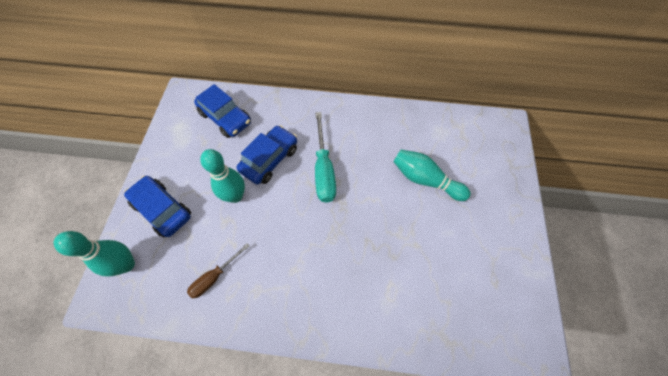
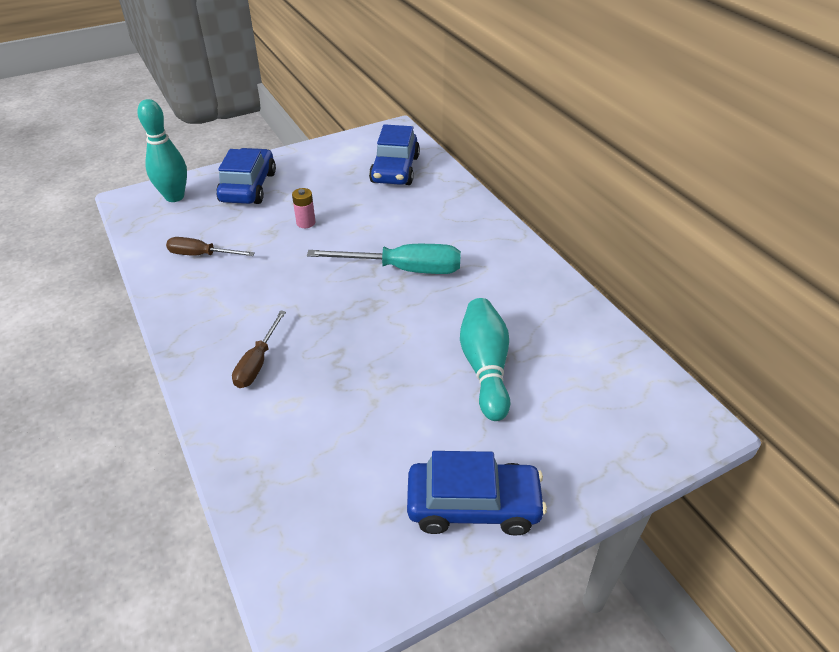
camera: 55 degrees right, 20 degrees down
(235, 196) = (306, 223): turquoise bowling pin -> pink battery
(269, 159) = (375, 223): blue car -> blue car (473, 505)
(323, 170) = (404, 269): turquoise screwdriver -> turquoise screwdriver turned 135 degrees counterclockwise
(347, 291) = (257, 362): none -> brown screwdriver

